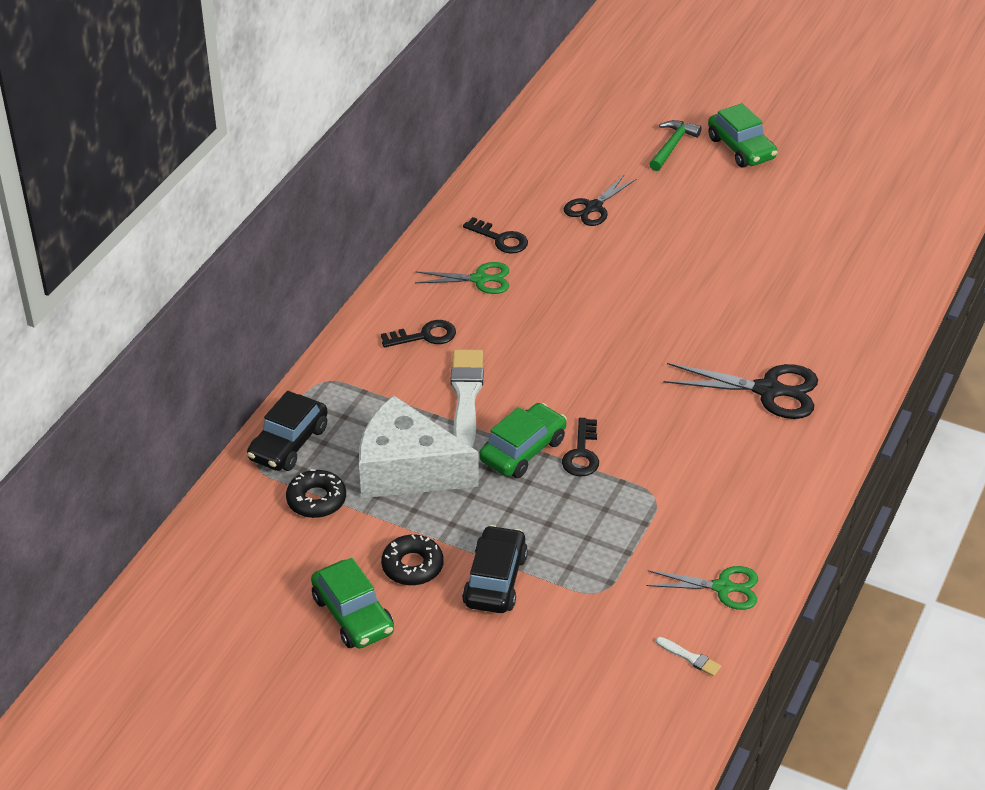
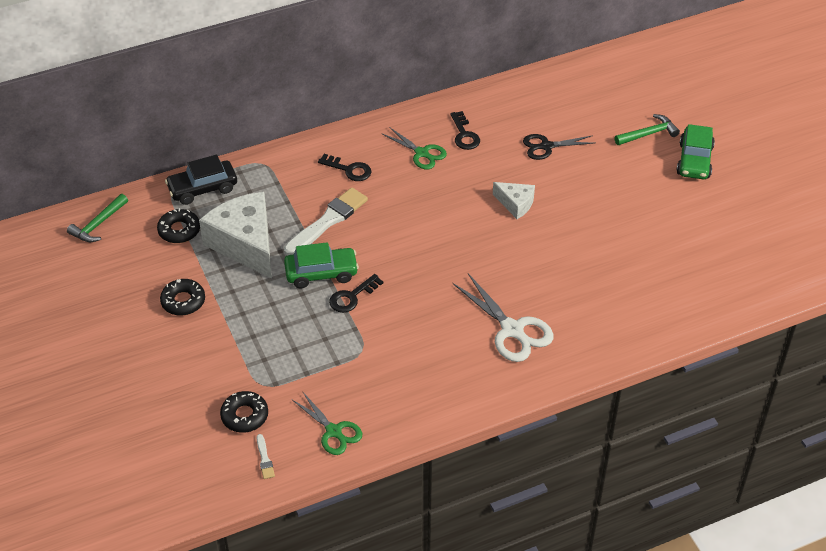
camera: 40 degrees right, 5 degrees up
(214, 549) = (98, 224): none -> green hammer
(353, 615) = (122, 308): green car -> none
(495, 580) = (216, 339): black car -> none
(619, 632) = (244, 416): none -> black donut
(630, 276) = (515, 204): none -> white cheese
(769, 390) = (512, 330): black scissors -> white scissors

